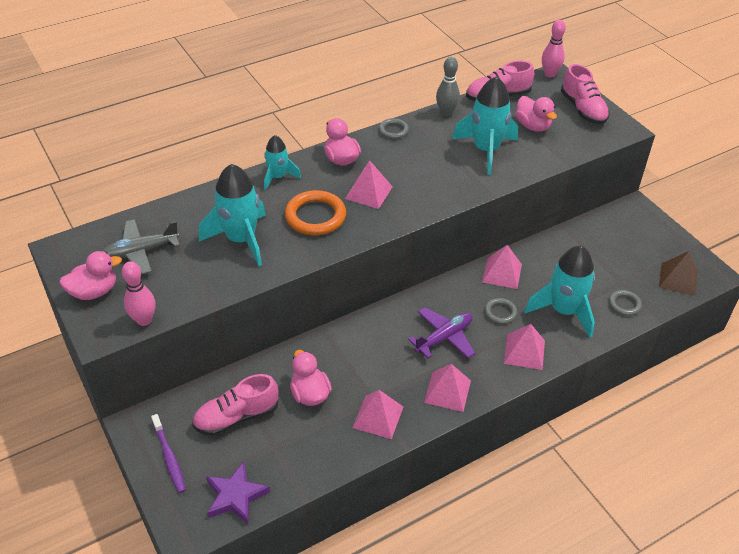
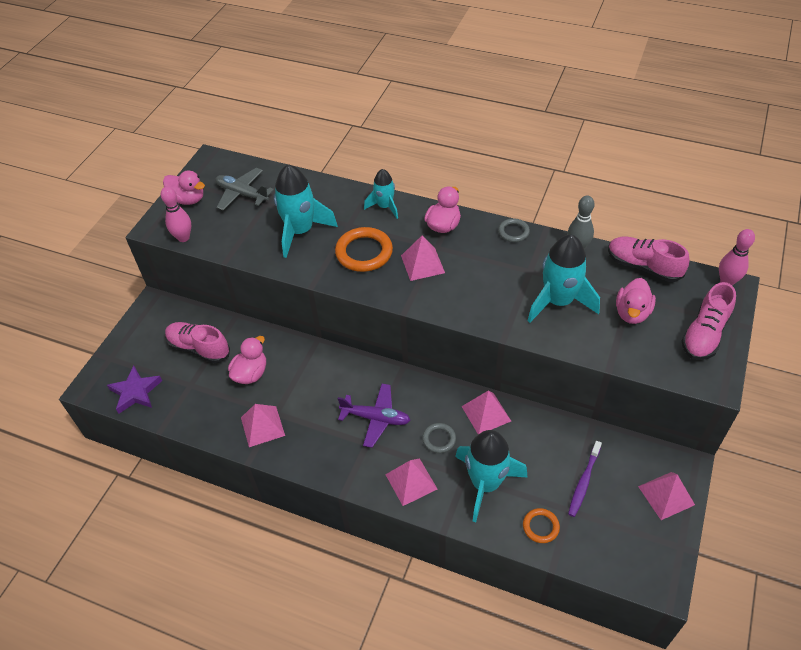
camera: 55 degrees right, 5 degrees up
(169, 457) = (141, 338): purple toothbrush -> purple toothbrush (583, 482)
(447, 391) = (323, 454): pink pyramid -> pink pyramid (666, 495)
(624, 304) = (540, 527): grey ring -> orange ring
(678, 279) = (622, 555): brown pyramid -> none

